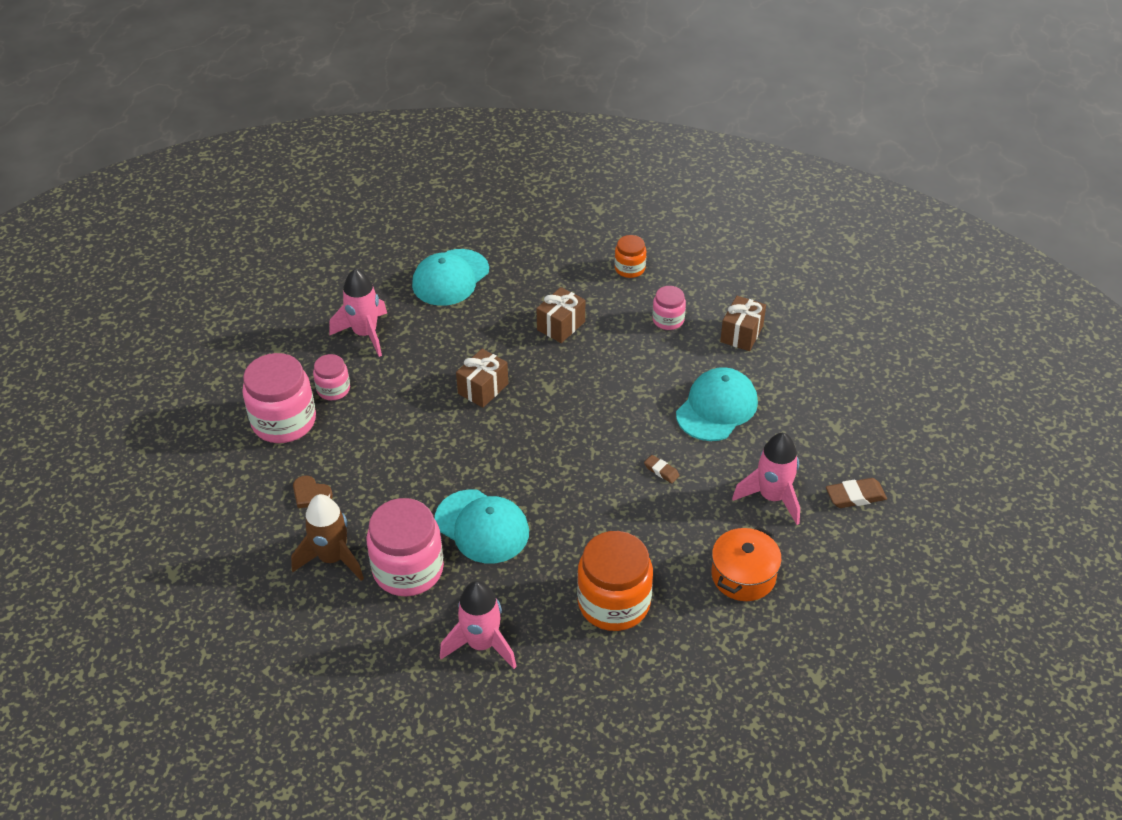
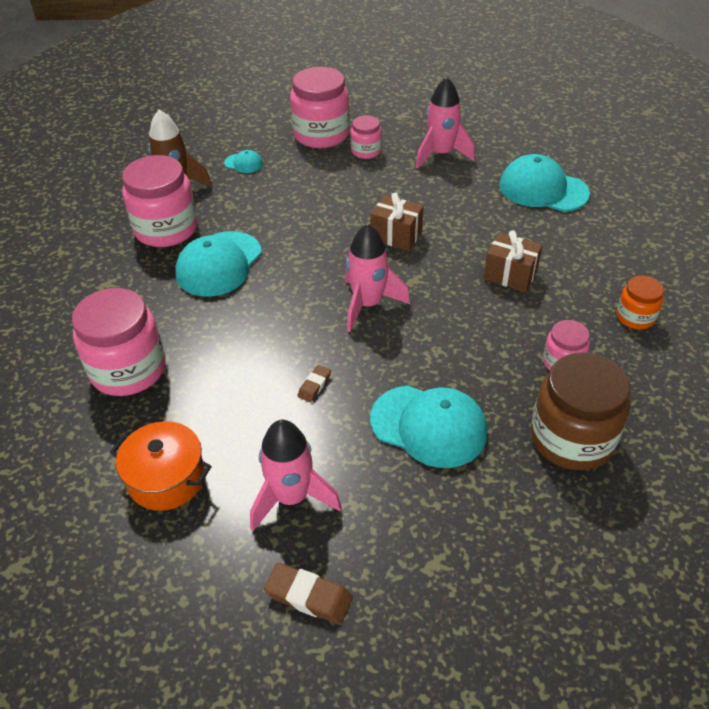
camera: 80 degrees right, 0 degrees up
(311, 494) = (244, 163): brown heart -> turquoise cap
(481, 644) = (83, 286): pink rocket -> pink rocket (368, 304)
(614, 603) = (128, 370): orange jar -> pink jar
(741, 334) = (571, 438): brown gift -> brown jar
(855, 496) = (308, 596): brown eraser -> brown eraser turned 45 degrees counterclockwise

